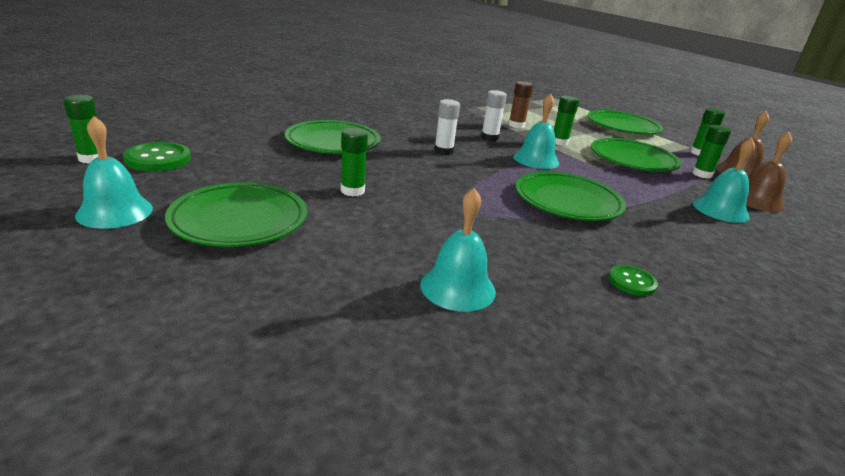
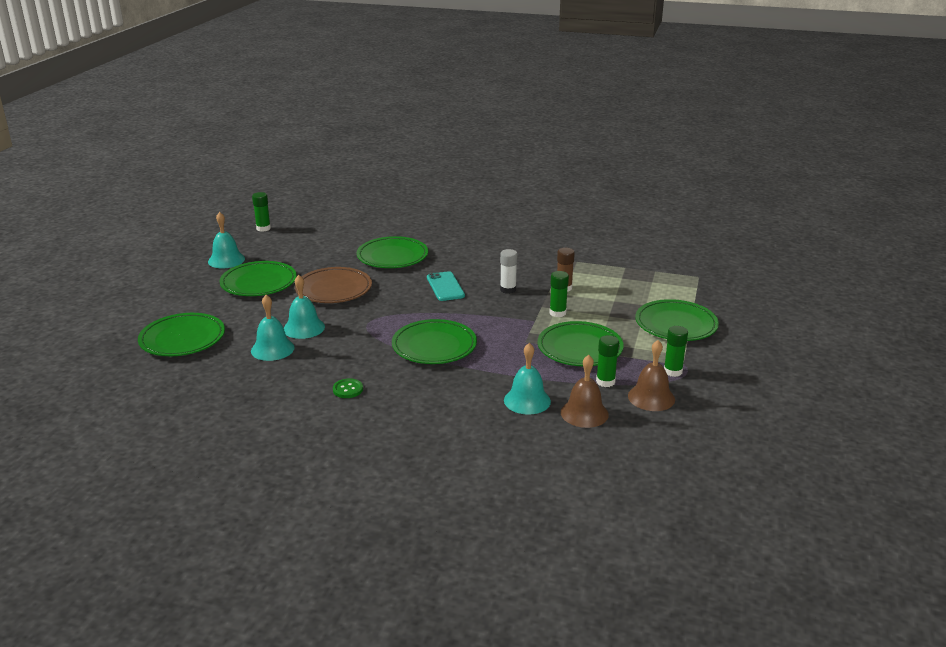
camera: 55 degrees right, 0 degrees up
(158, 159) = (287, 238): green button -> none
(303, 355) = (182, 339): none -> green plate
(352, 191) = (333, 289): green glue stick -> brown plate
(443, 151) = (445, 287): white glue stick -> turquoise phone
(536, 159) = (495, 316): turquoise bell -> turquoise bell (304, 328)

